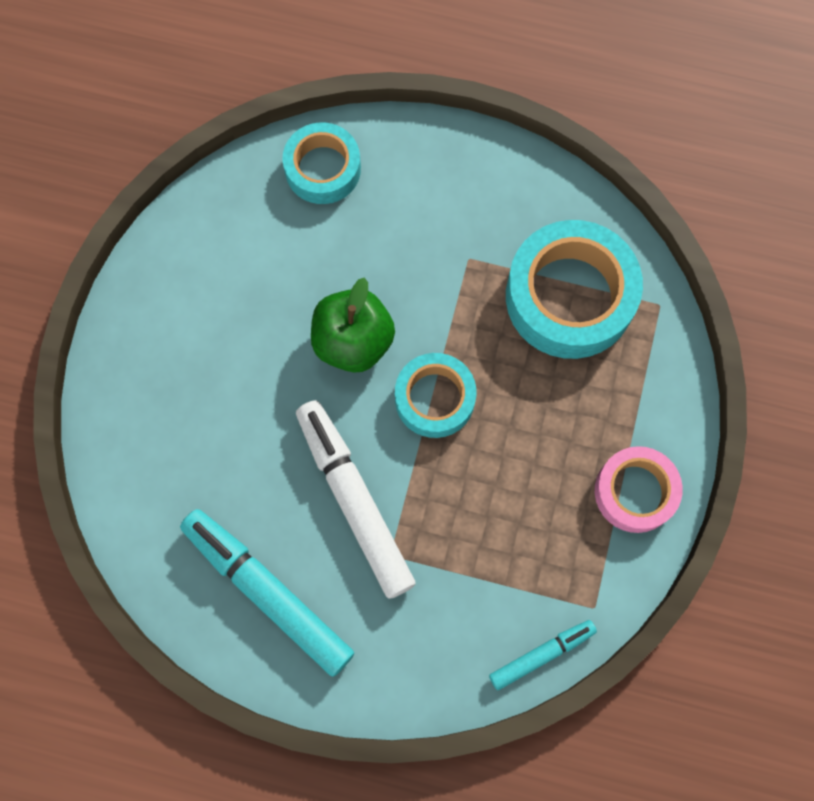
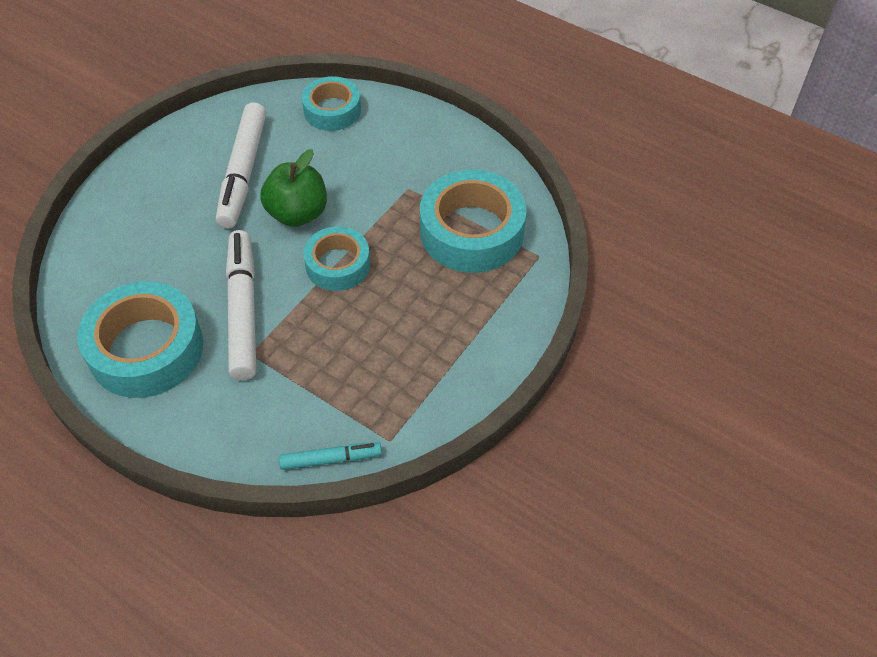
camera: 20 degrees right, 20 degrees down
(257, 303) = (243, 172): none -> white marker
(268, 592) = (146, 349): turquoise marker -> turquoise tape
(635, 492) = (461, 371): pink tape -> none

